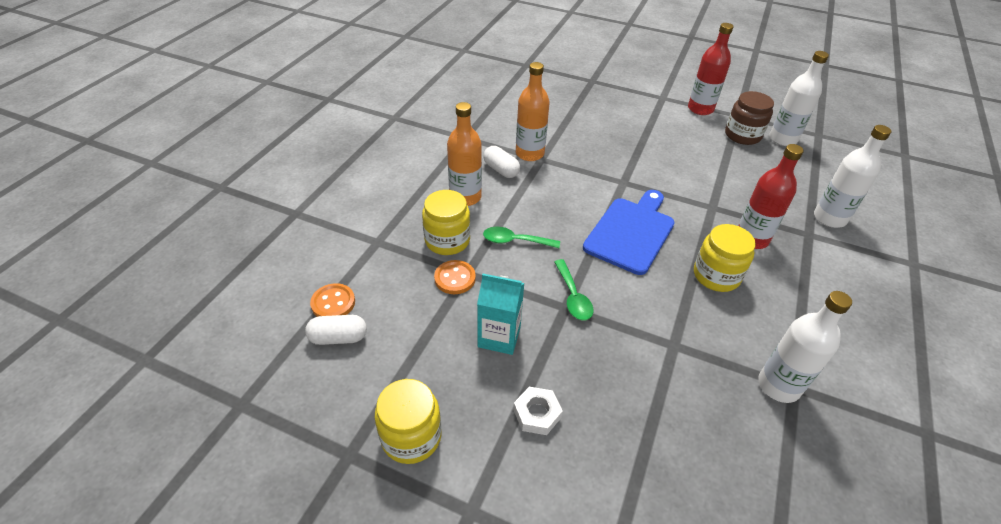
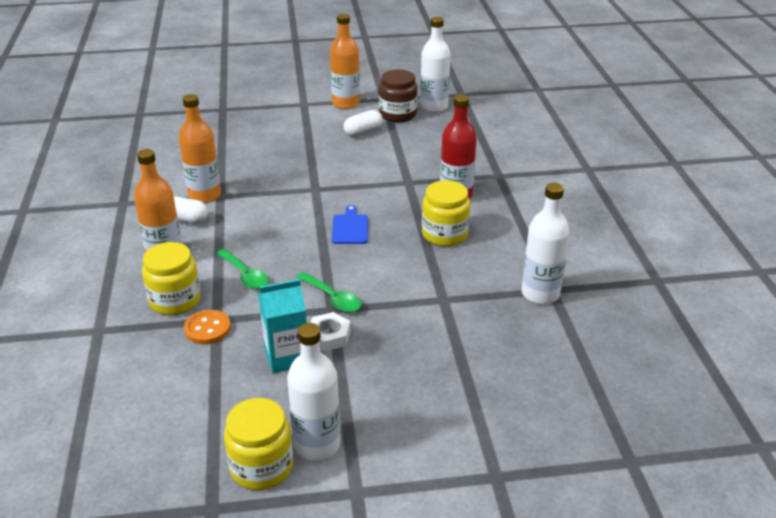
camera: 30 degrees left, 10 degrees down
(333, 303) = (92, 400): orange button -> none
(338, 338) = (123, 426): white capsule -> white capsule (363, 132)
(515, 241) = (245, 275): green spoon -> green spoon turned 105 degrees counterclockwise
(537, 414) = (363, 398): white nut -> white nut (329, 336)
(631, 232) = (350, 228): blue cutting board -> blue cutting board, size x0.51
(700, 109) = (346, 103): red bottle -> orange bottle
(829, 218) = (507, 157): white bottle -> white bottle (317, 445)

